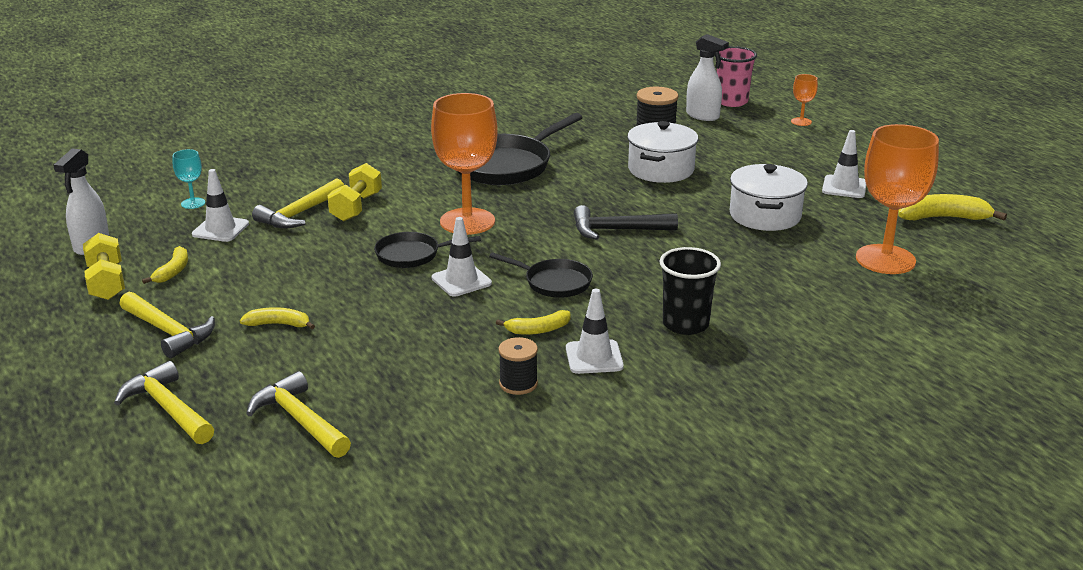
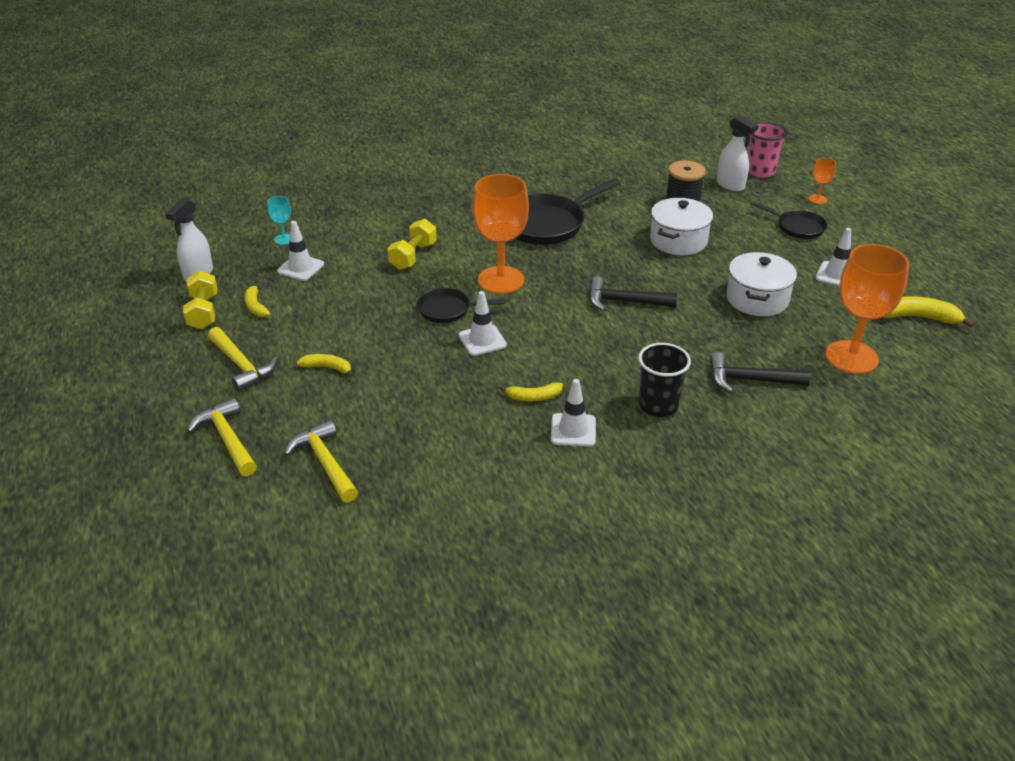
camera: 10 degrees right, 10 degrees up
(173, 271) = (256, 306): yellow banana -> yellow banana turned 135 degrees clockwise
(299, 214) = (366, 258): yellow hammer -> none
(518, 384) = (505, 449): black spool -> none
(554, 282) = (558, 350): black pan -> black pan (797, 227)
(781, 290) = (750, 380): none -> black hammer

